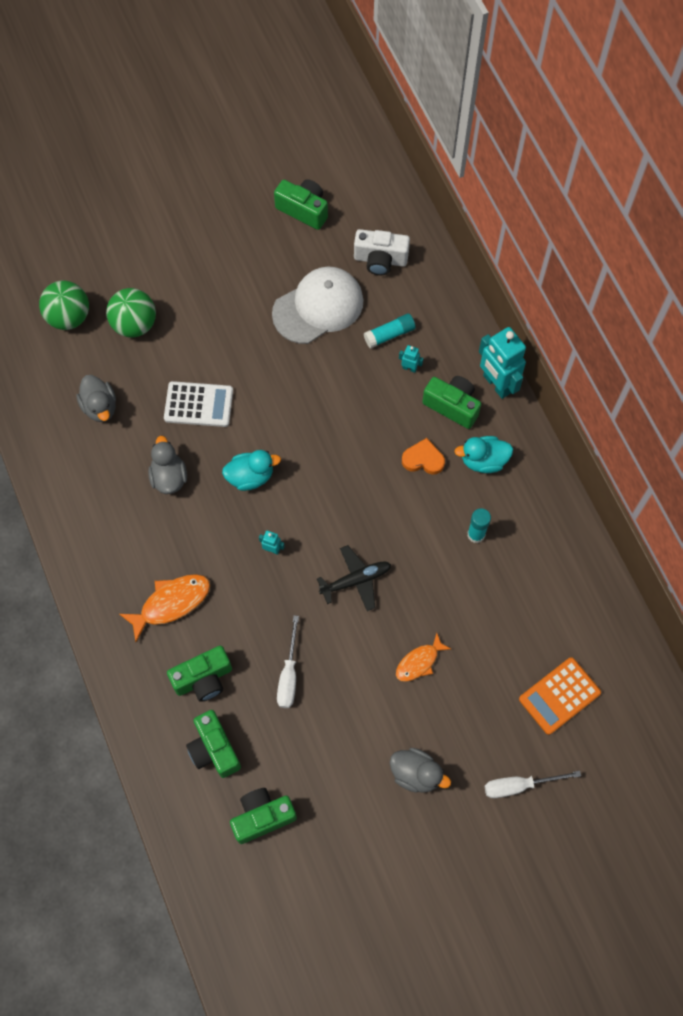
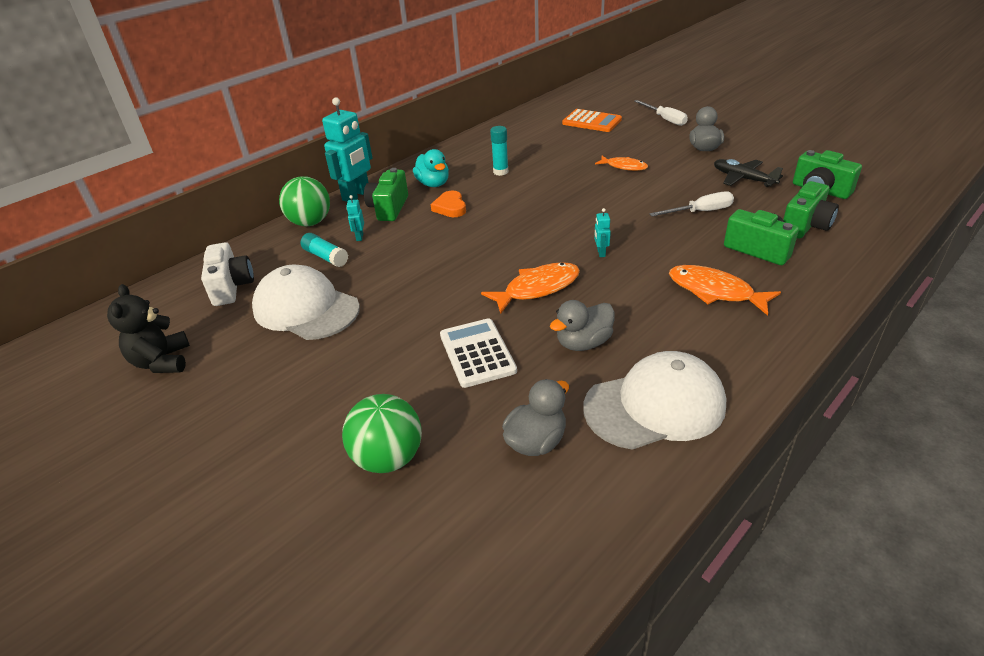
camera: 110 degrees left, 30 degrees down
(69, 317) = (406, 548): green ball -> green ball (310, 222)
(87, 488) = (655, 406): none -> white cap
(250, 476) = (537, 288): turquoise duck -> orange fish
(303, 210) = (162, 362): green camera -> black teddy bear
(356, 580) = (587, 207): black plane -> black plane (743, 179)

